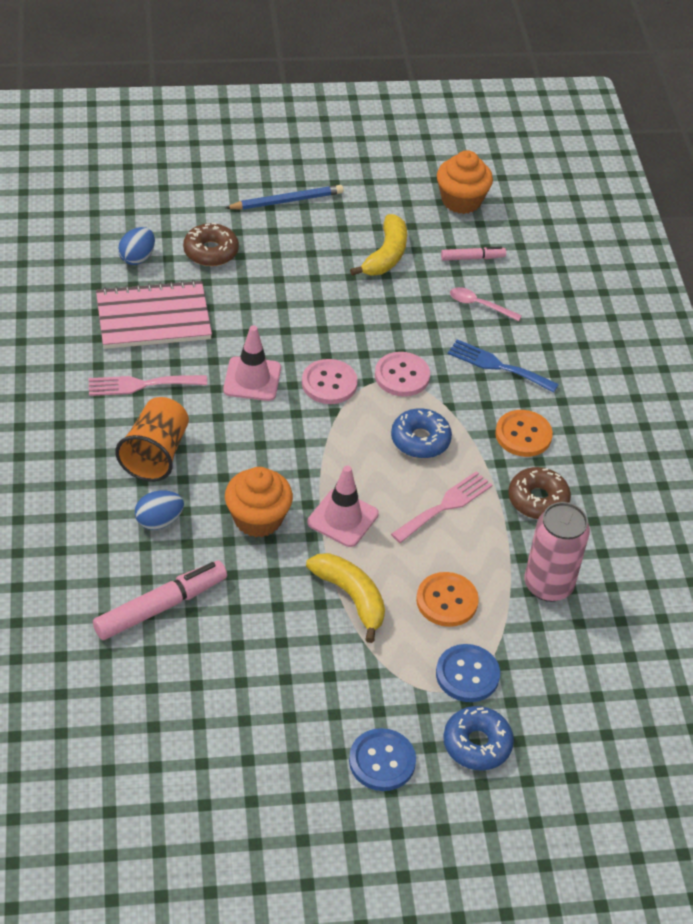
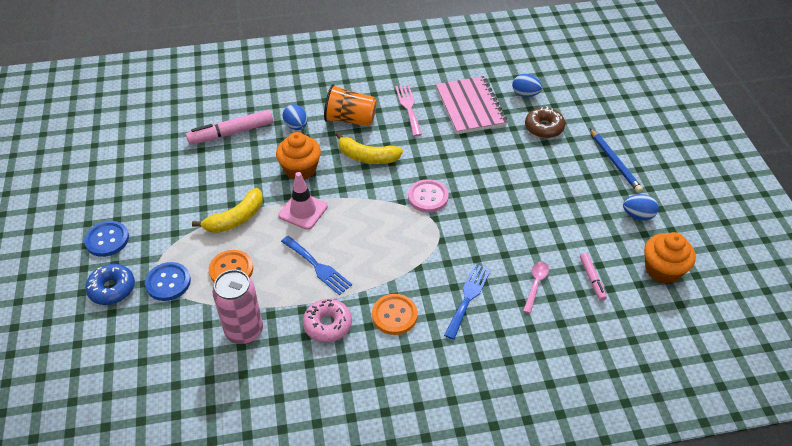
camera: 90 degrees right, 0 degrees up
(161, 606) = (231, 133): pink marker -> pink marker turned 105 degrees clockwise
(252, 379) = (424, 157): pink traffic cone -> none
(378, 201) = (638, 215): none -> blue egg
(386, 255) = (575, 223): yellow banana -> yellow banana (367, 157)
(402, 376) = (444, 237): pink button -> none
(420, 440) = (380, 250): blue donut -> none
(445, 505) = (318, 267): pink fork -> blue fork
(538, 500) = (327, 325): brown donut -> pink donut

